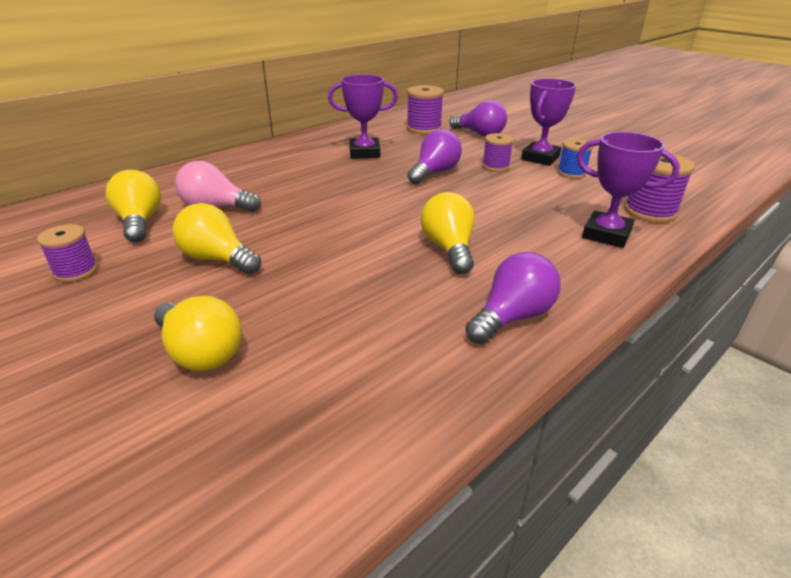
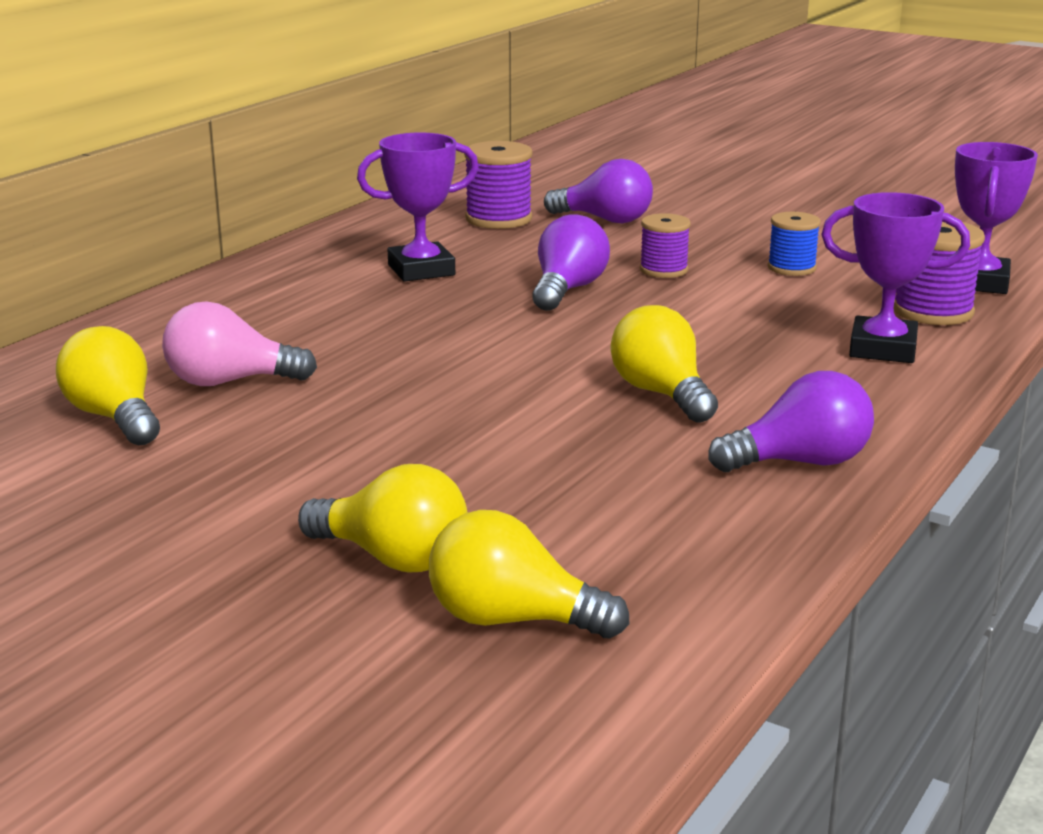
camera: 15 degrees left, 10 degrees down
(76, 271) = (81, 495): purple spool -> none
(217, 259) = (306, 450): yellow light bulb -> yellow light bulb (512, 620)
(512, 317) = (800, 462): purple light bulb -> purple light bulb turned 45 degrees clockwise
(540, 158) = (730, 250): purple trophy -> purple trophy (978, 282)

